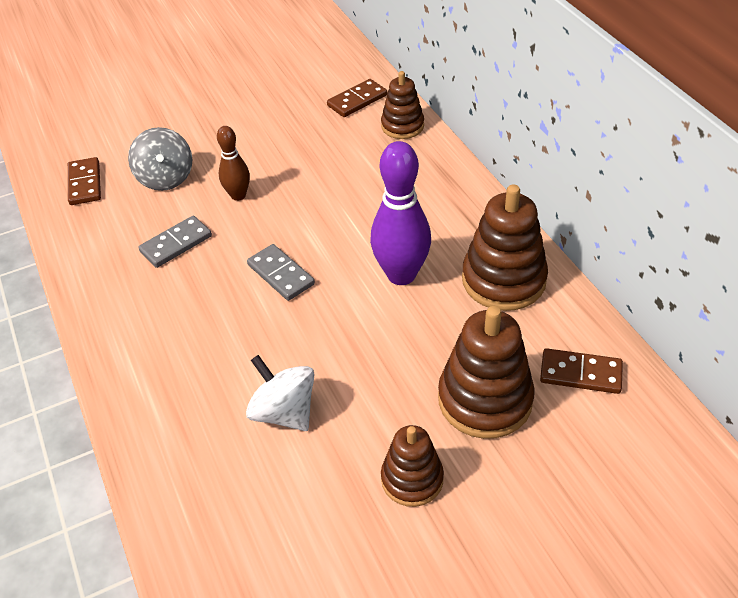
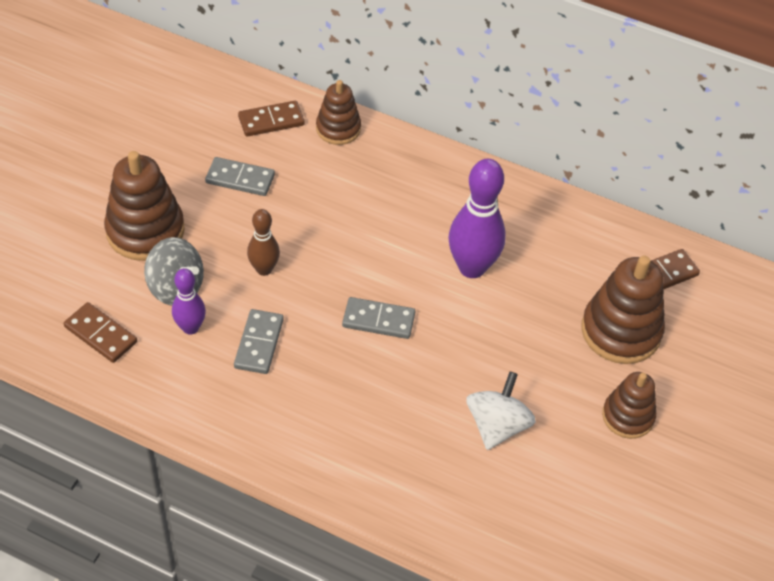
camera: 45 degrees left, 5 degrees up
(144, 209) = (190, 327): none -> purple bowling pin
(284, 412) = (497, 425): white spinning top -> white spinning top turned 105 degrees clockwise
(291, 128) = (240, 179): none -> grey domino
(357, 100) = (271, 121): brown domino -> brown domino turned 60 degrees clockwise
(503, 280) = (549, 230): brown stacking toy -> brown stacking toy (145, 231)

